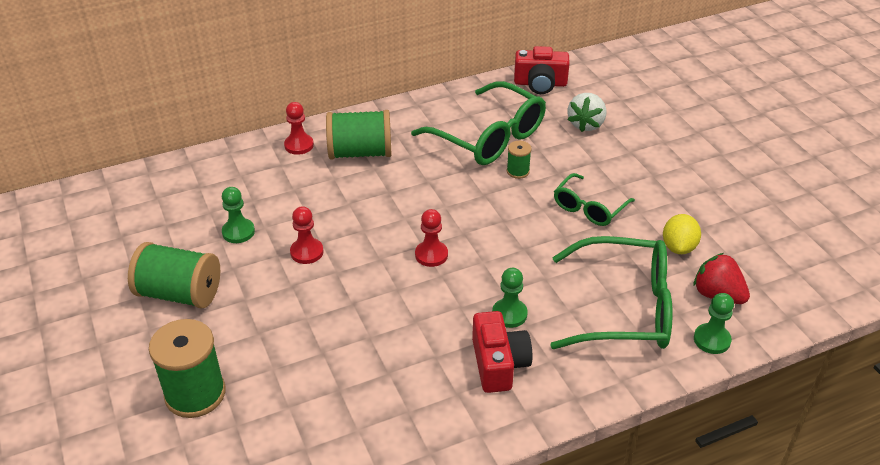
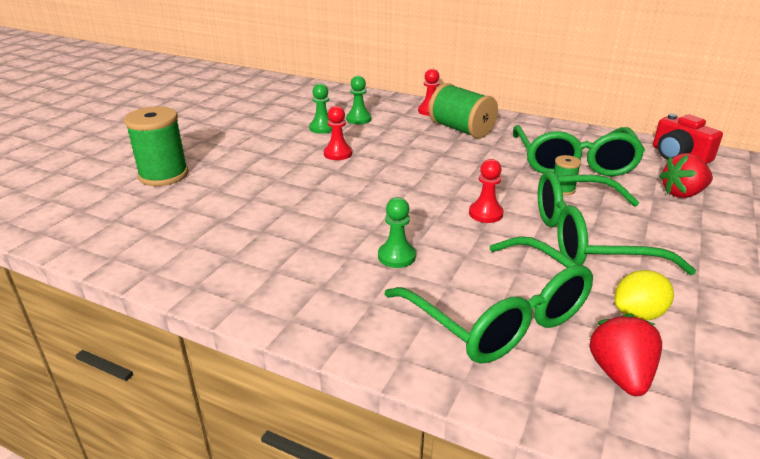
camera: 50 degrees right, 10 degrees down
(179, 294) = (244, 135): green spool -> none
(431, 255) = (407, 195): red pawn -> red pawn (485, 213)
(498, 364) = (332, 276): red camera -> none
(586, 124) = (682, 193): white strawberry -> red strawberry
(589, 208) = (588, 239): green glasses -> green glasses, size x1.78
(711, 340) = (548, 401): green pawn -> green pawn (358, 119)

